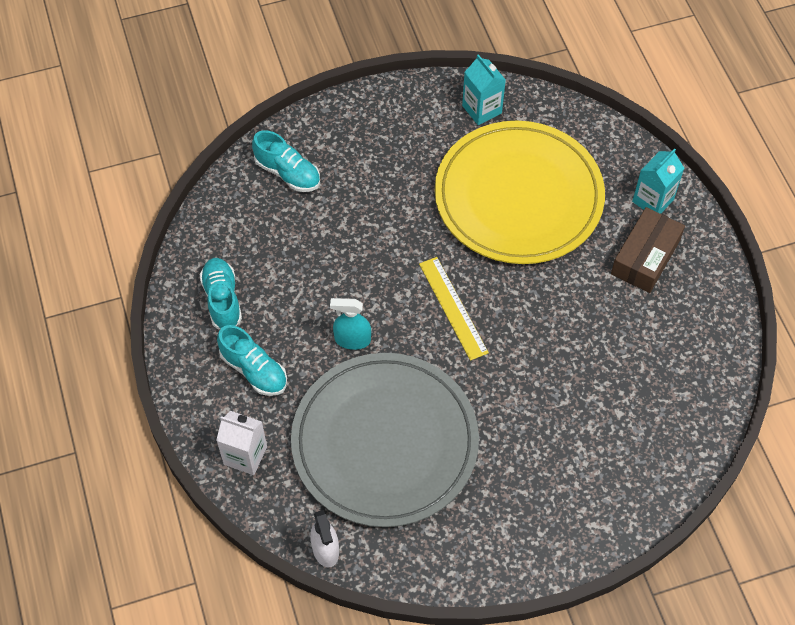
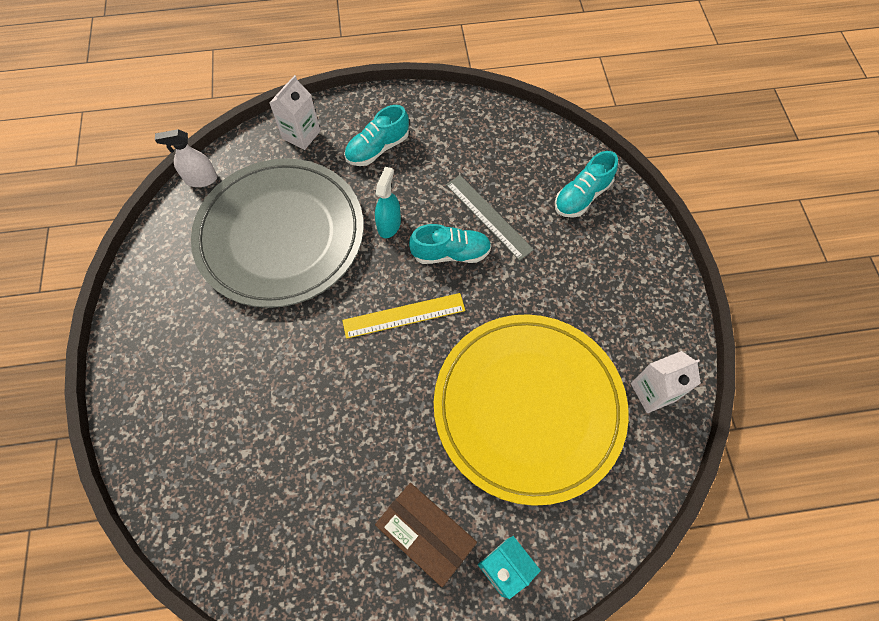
camera: 100 degrees right, 5 degrees up
(222, 300) = (451, 133): turquoise shoe -> turquoise shoe (450, 253)
(326, 251) = (488, 216): none -> grey ruler
(482, 109) = (653, 392): turquoise carton -> white carton

